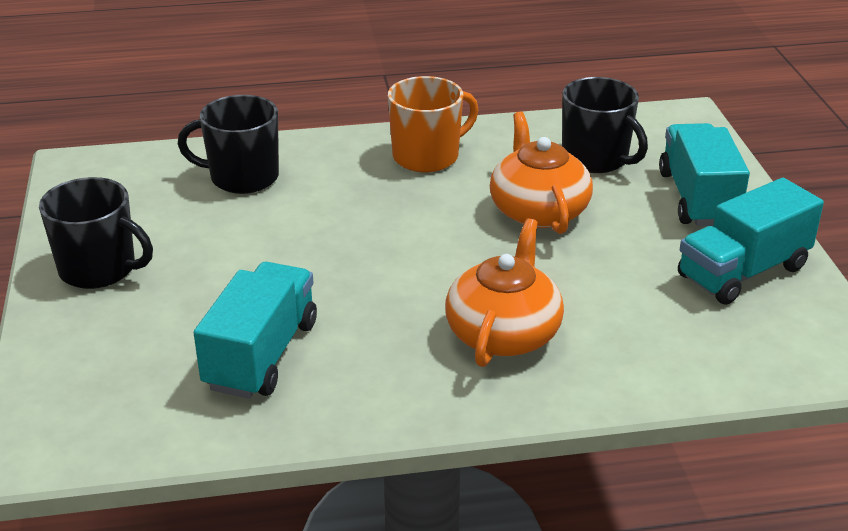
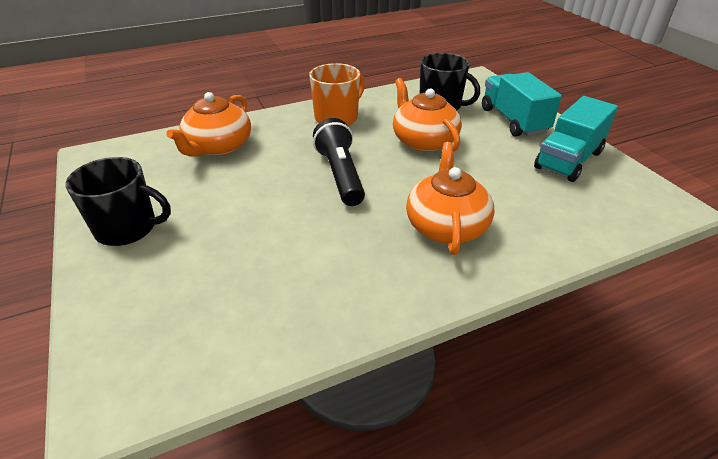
camera: 15 degrees left, 5 degrees up
(242, 177) = (218, 147): black mug -> orange teapot
(261, 355) = (279, 275): turquoise truck -> none
(393, 242) = (340, 175): none -> black flashlight

